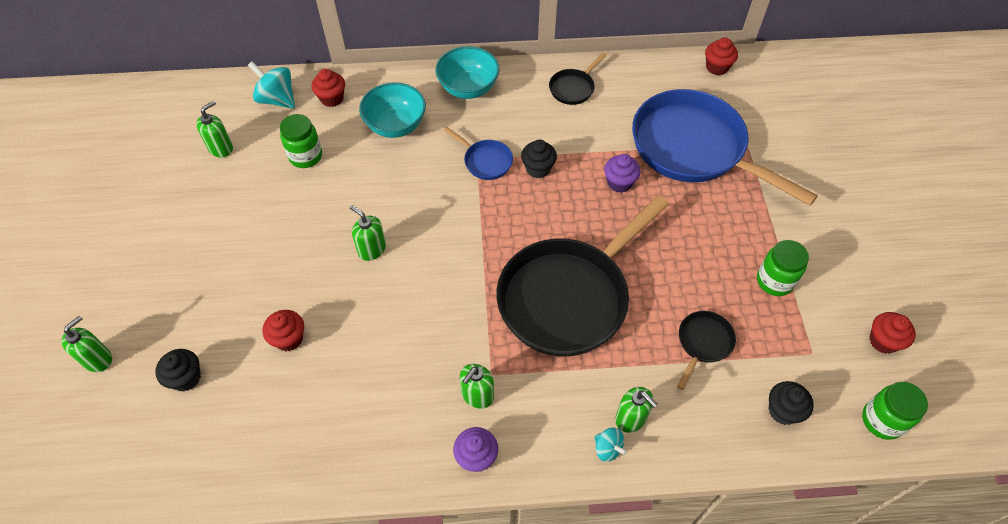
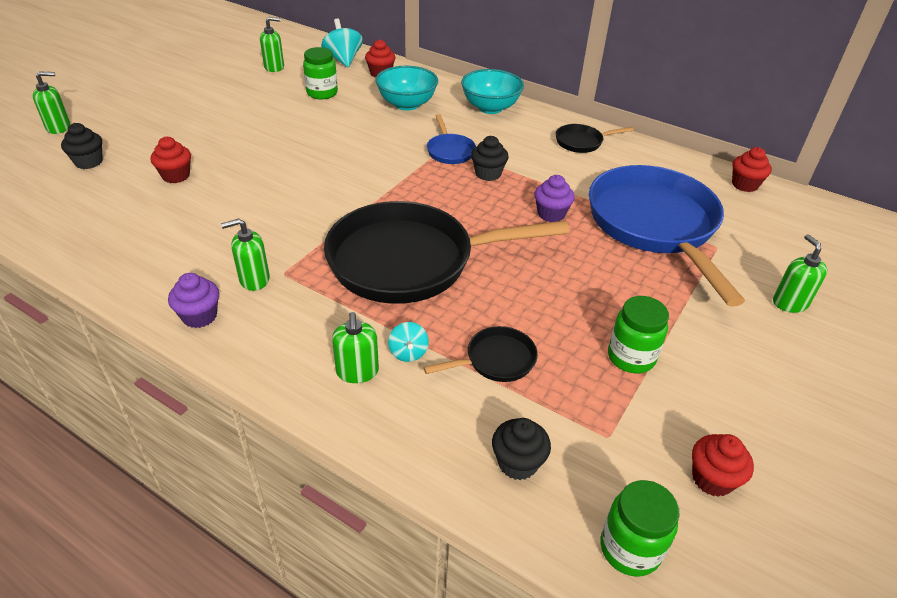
camera: 35 degrees right, 15 degrees down
(372, 249) = (297, 158): green soap dispenser -> green soap dispenser (789, 303)
(607, 448) = (309, 379): turquoise spinning top -> turquoise spinning top (408, 352)

